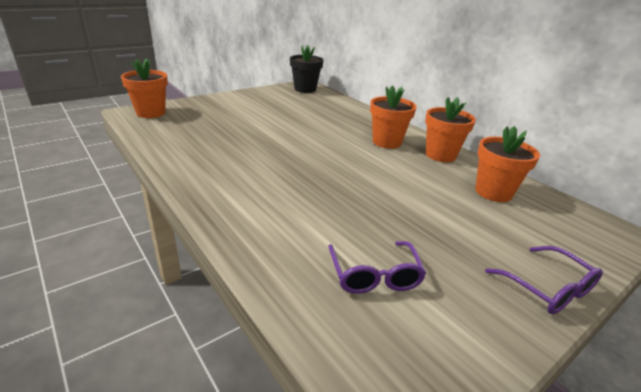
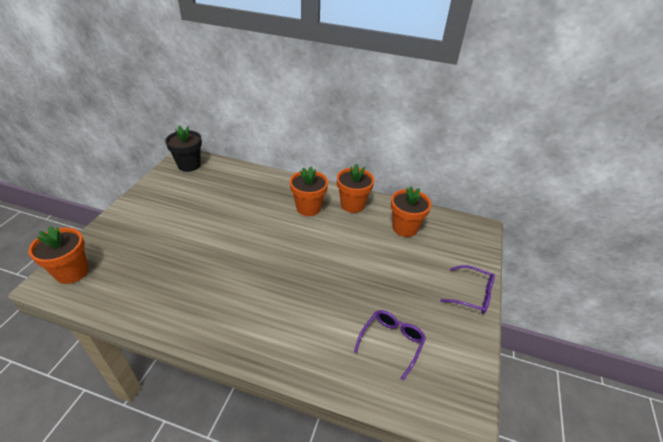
camera: 35 degrees left, 10 degrees up
(374, 276) = (392, 342): purple glasses -> purple glasses turned 105 degrees counterclockwise

